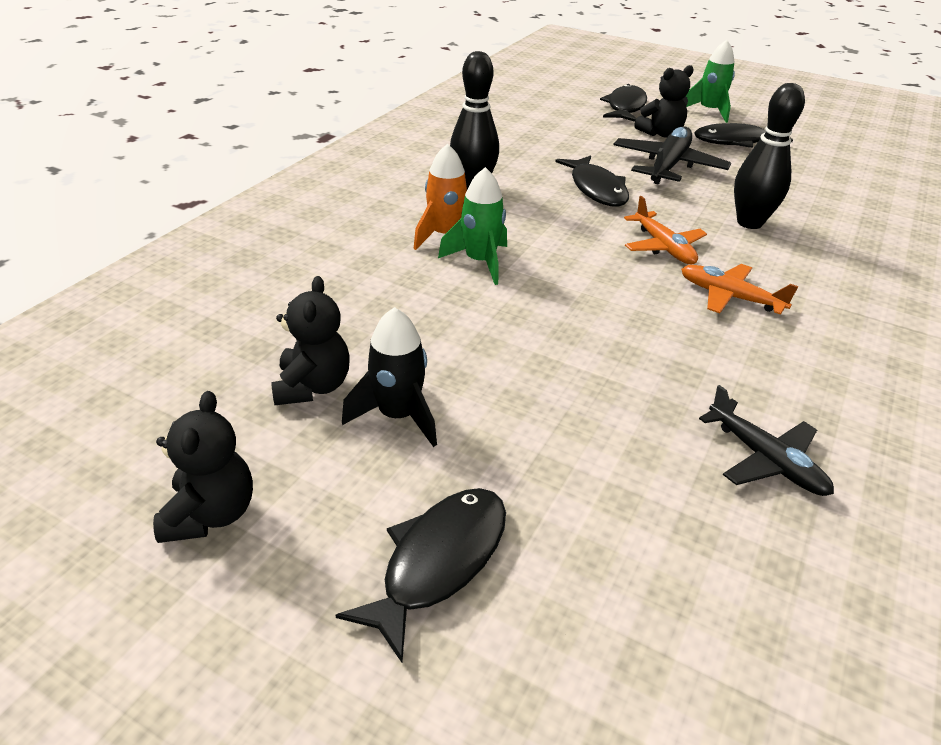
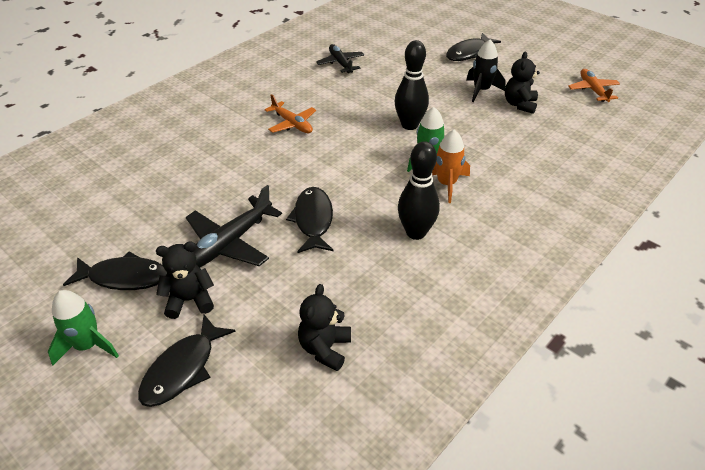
camera: 165 degrees left, 5 degrees up
(211, 514) = (547, 70): black teddy bear -> black teddy bear (325, 348)
(663, 247) = (303, 160): orange plane -> orange plane (593, 90)
(749, 223) = (224, 173): black bowling pin -> black bowling pin (409, 125)

